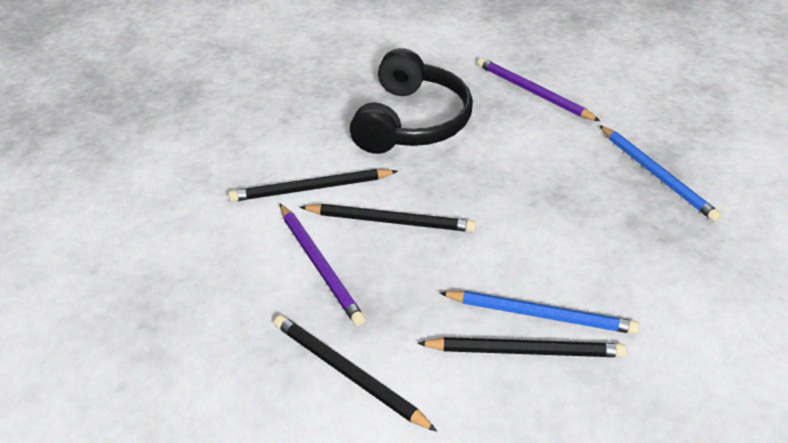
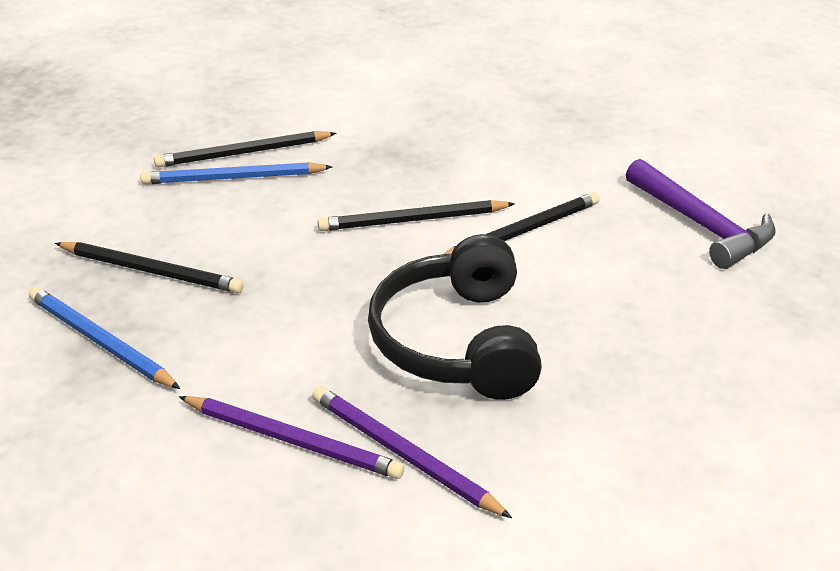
camera: 160 degrees right, 5 degrees down
(171, 161) = (701, 225): none -> purple hammer
(319, 265) = (458, 171): purple pencil -> purple pencil (403, 454)
(349, 374) = (382, 115): black pencil -> black pencil (151, 271)

